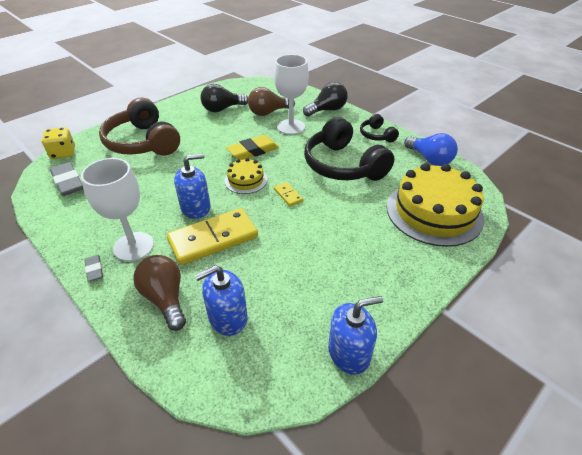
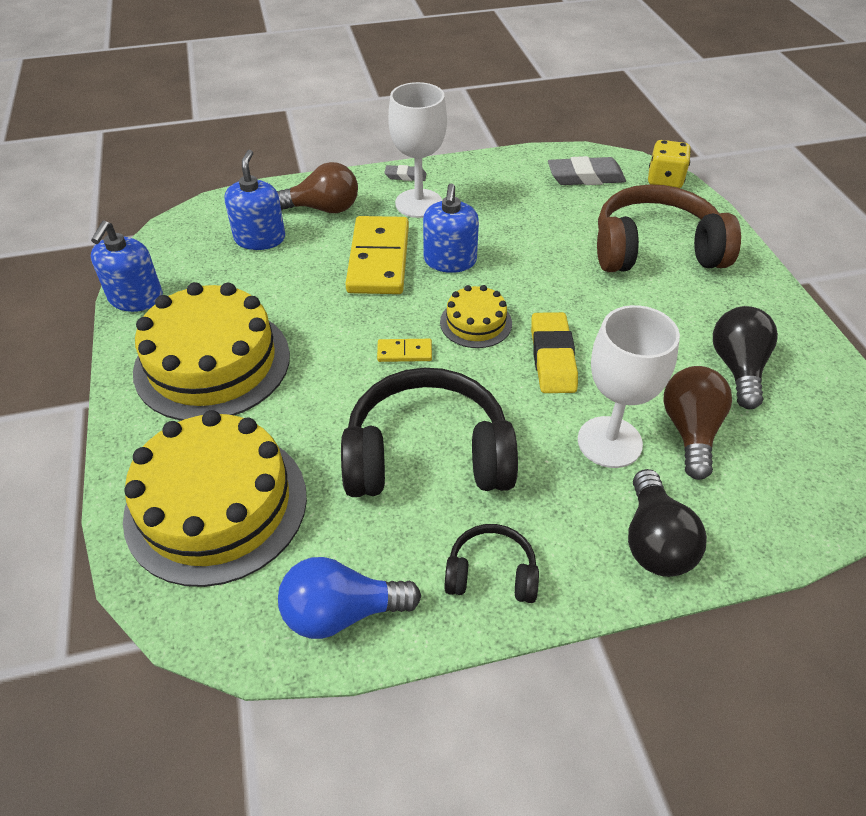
camera: 120 degrees right, 5 degrees up
(363, 266) = (212, 363): none -> yellow cake

